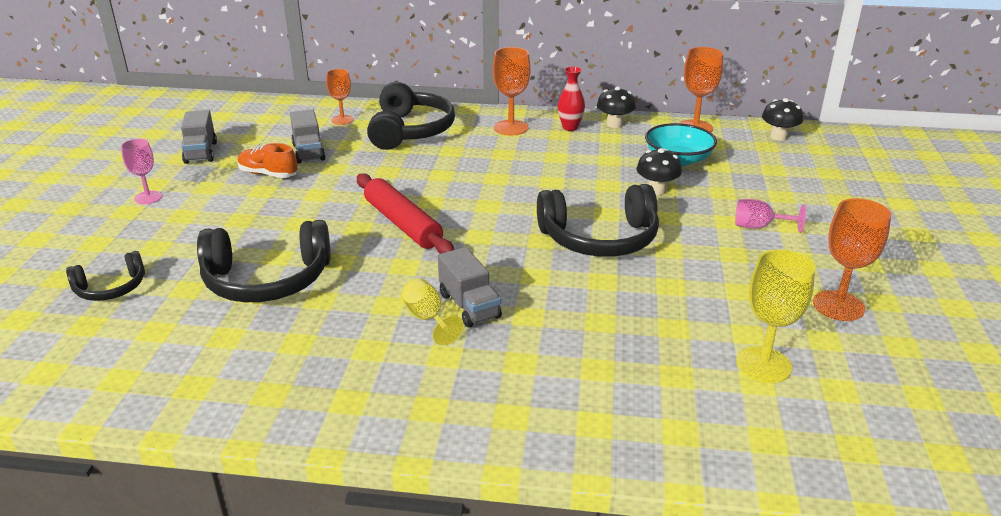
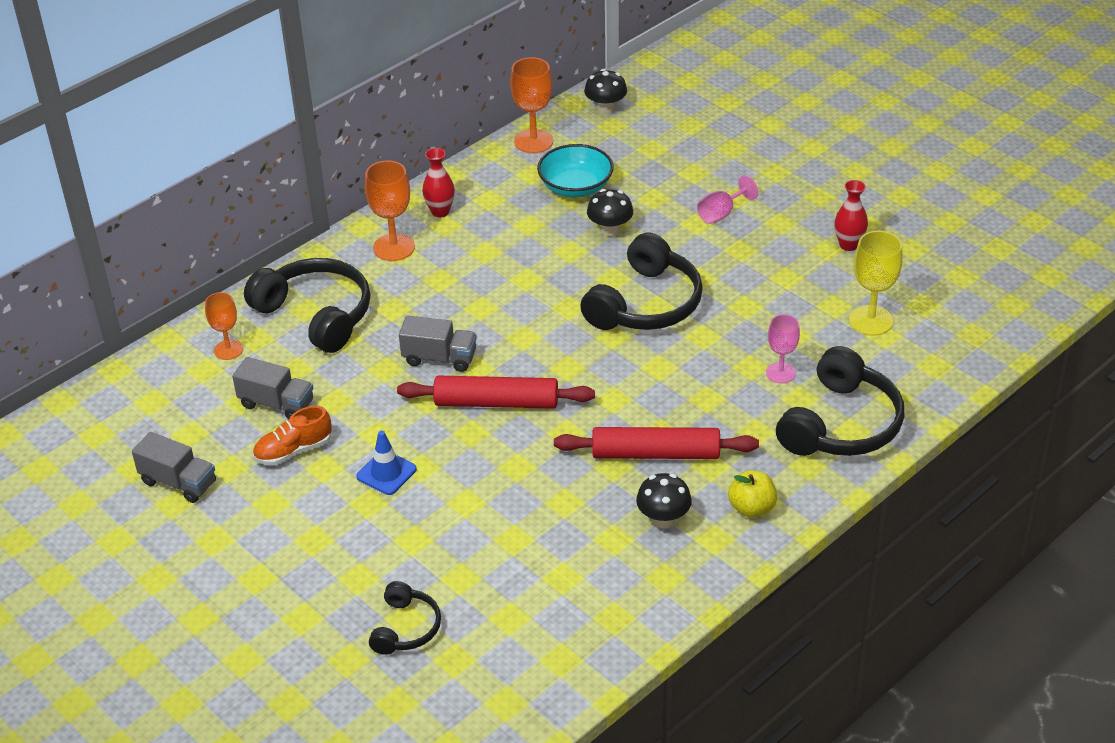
camera: 50 degrees left, 10 degrees up
(148, 197) = (243, 553): pink goblet -> pink goblet (780, 373)
(267, 280) = (499, 523): black headphones -> black headphones (841, 424)
(279, 213) = (386, 473): none -> blue traffic cone
(413, 406) = (751, 508): none -> yellow apple
(427, 319) = (655, 453): yellow goblet -> red rolling pin
(469, 306) = (662, 423): grey truck -> grey truck (439, 358)
(614, 124) = (468, 182): black mushroom -> black mushroom (663, 519)
(838, 306) = (848, 245): orange goblet -> red vase

